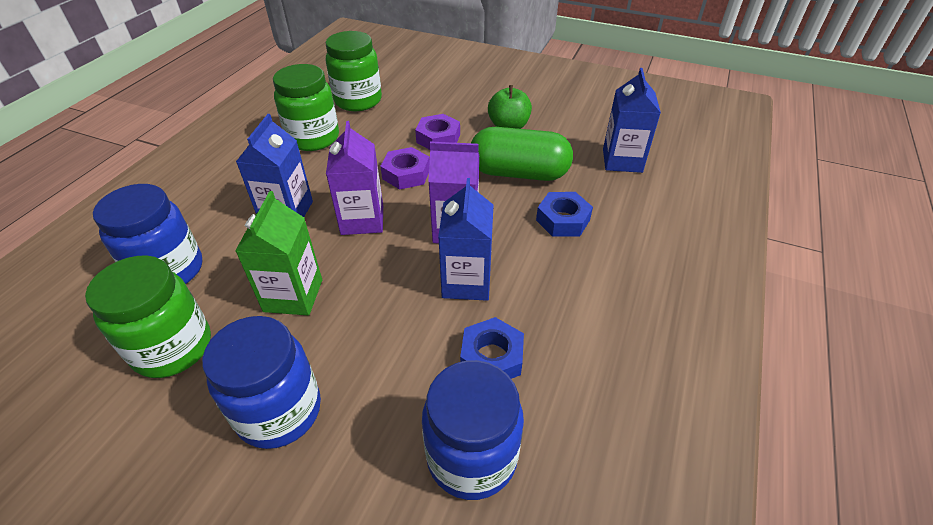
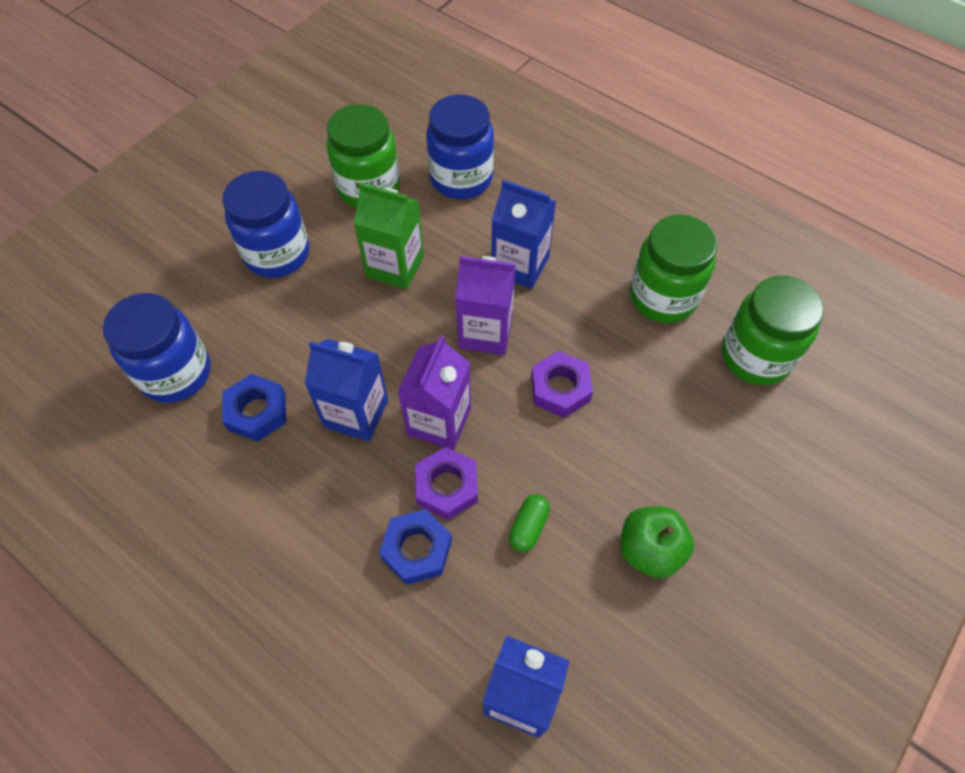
camera: 105 degrees right, 15 degrees up
(438, 138) = (635, 443): purple nut -> purple nut (447, 487)
(519, 173) = (528, 527): green capsule -> green capsule, size x0.42

